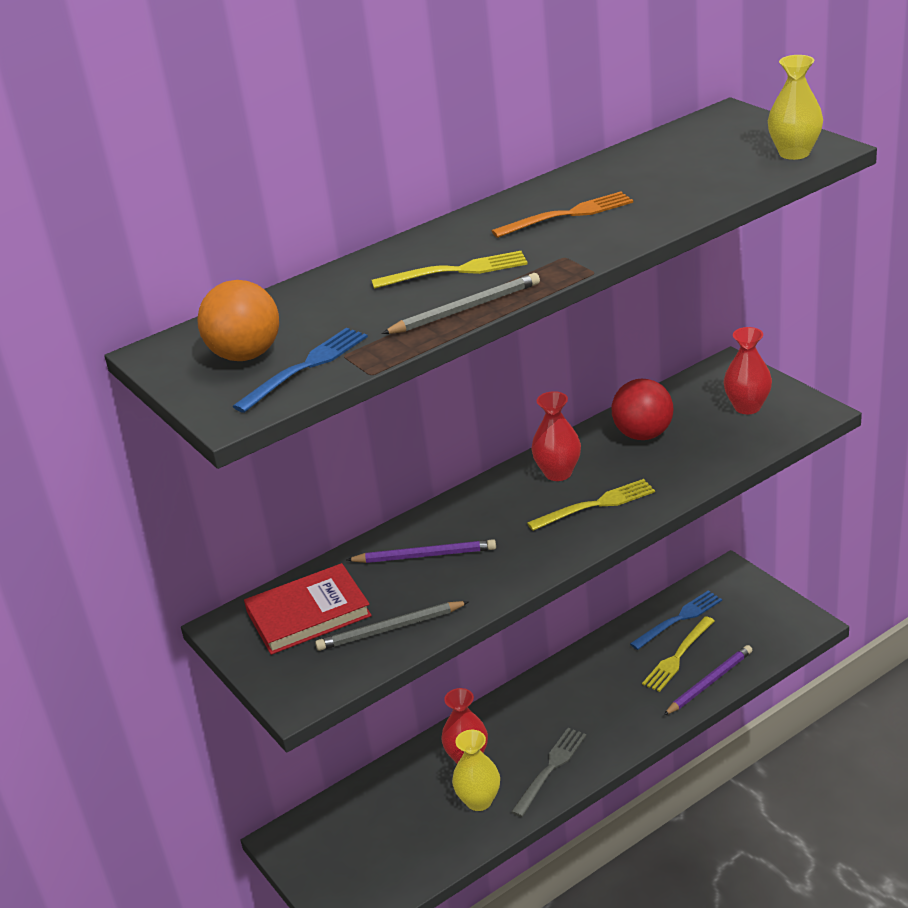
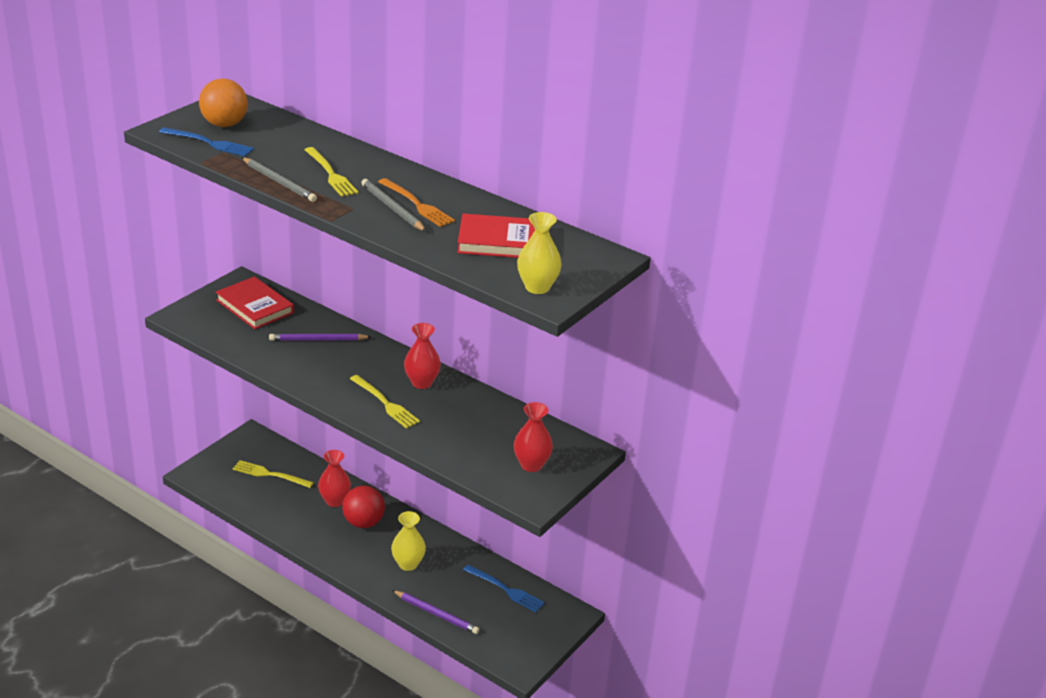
camera: 65 degrees right, 0 degrees up
(390, 629) = (242, 338): grey pencil -> grey pencil (392, 208)
(424, 555) = (318, 340): purple pencil -> purple pencil turned 105 degrees clockwise
(479, 800) = (296, 512): yellow vase -> yellow vase (408, 564)
(551, 768) = (331, 542): grey fork -> none
(643, 434) = (480, 416): red ball -> red ball (363, 522)
(677, 657) = (461, 593): yellow fork -> yellow fork (269, 474)
(680, 169) = (501, 241): none -> red book

